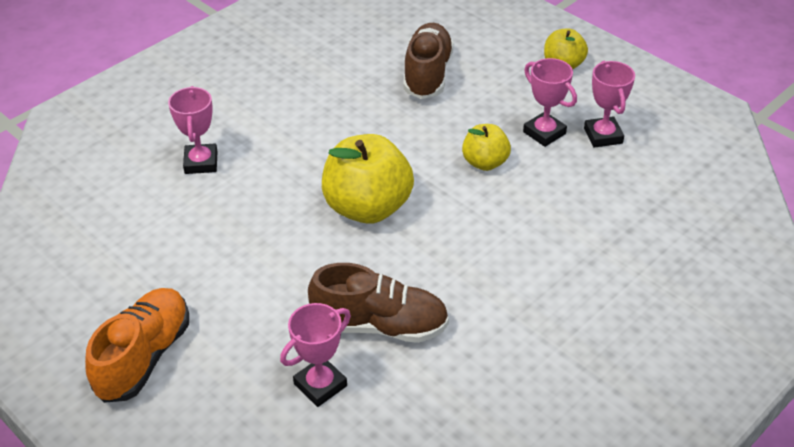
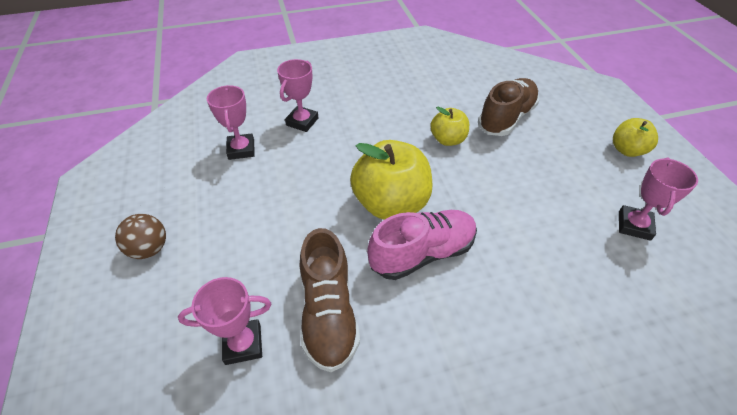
camera: 30 degrees right, 5 degrees up
(144, 357) = (149, 249): orange shoe -> brown ball
(380, 325) = (328, 313): brown shoe -> brown shoe turned 45 degrees clockwise
(431, 239) = (422, 253): none -> pink shoe
(485, 162) = (510, 206): yellow apple -> yellow apple (448, 140)
(544, 133) = (578, 201): pink trophy -> pink trophy (241, 149)

